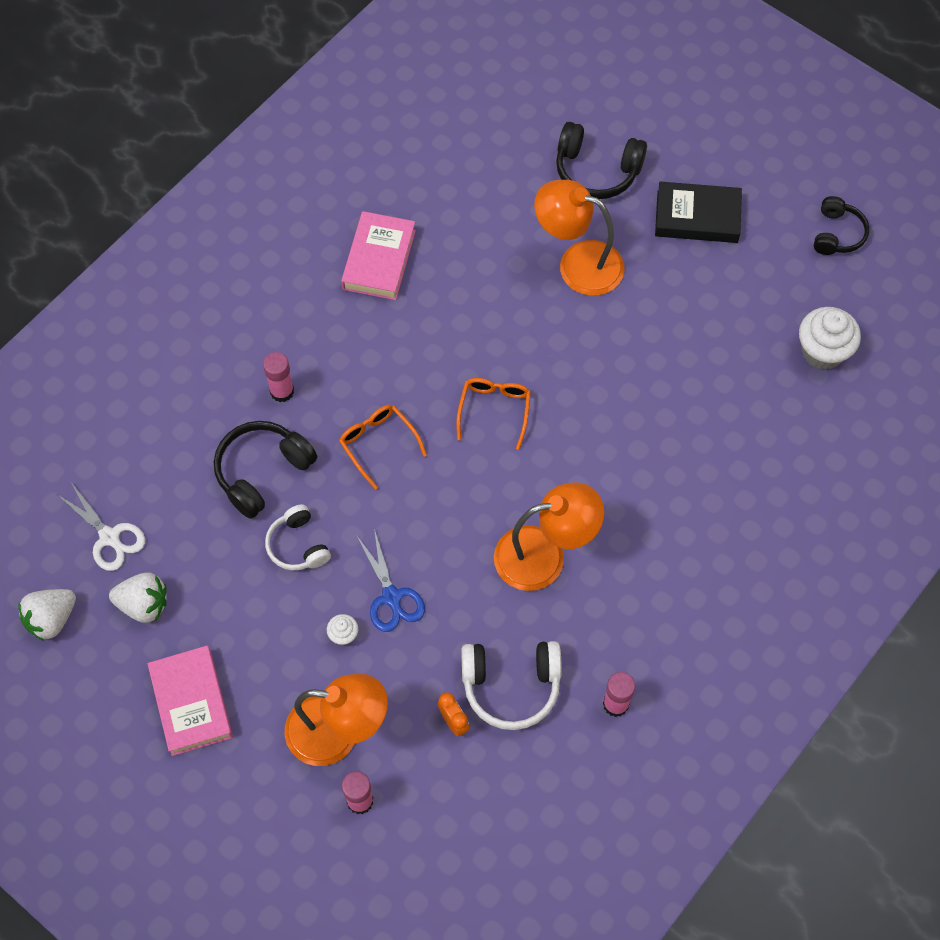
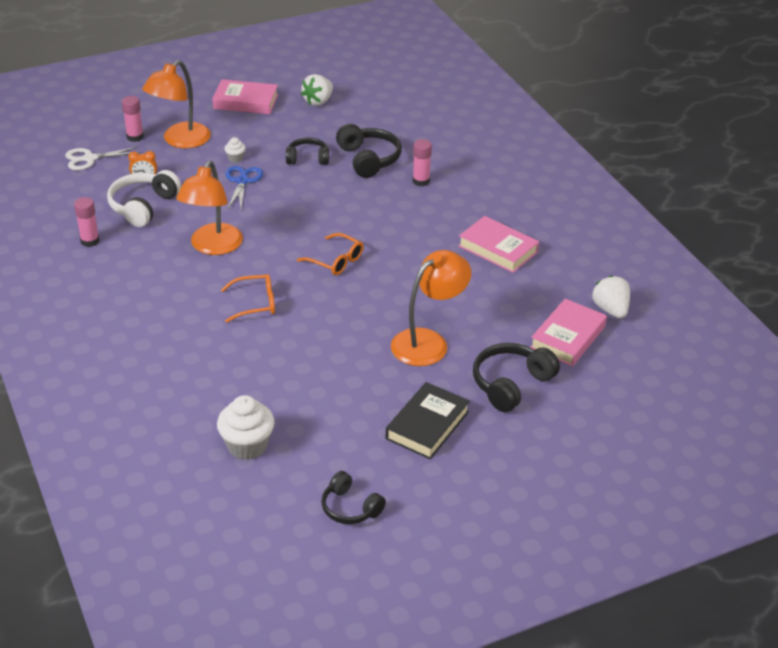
camera: 115 degrees right, 25 degrees down
(51, 619) = (336, 73): white strawberry -> white strawberry (610, 310)
(109, 537) = (370, 100): white scissors -> white scissors (90, 159)
(298, 545) = (307, 158): white headphones -> black headphones
(378, 443) = (351, 206): orange glasses -> orange glasses (255, 303)
(391, 597) = (242, 181): blue scissors -> blue scissors turned 90 degrees clockwise
(496, 147) = (568, 337): none -> pink book

